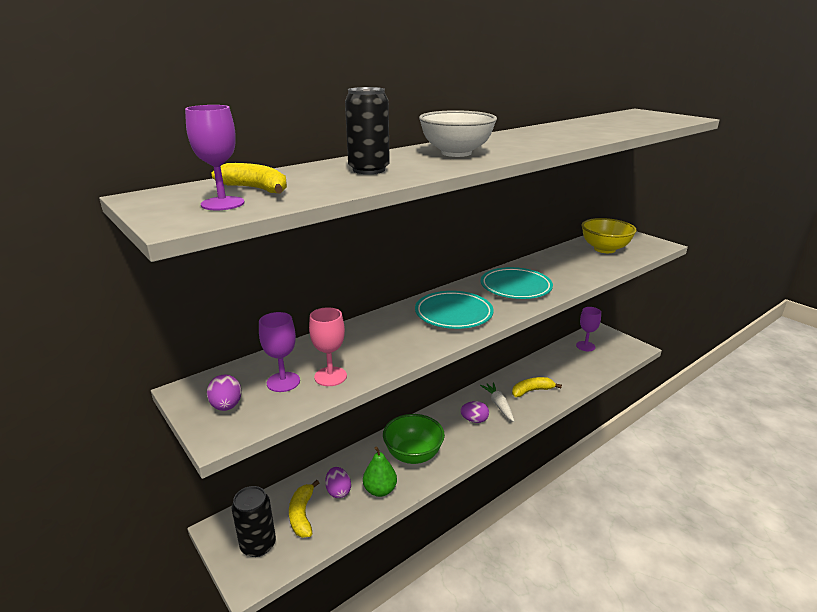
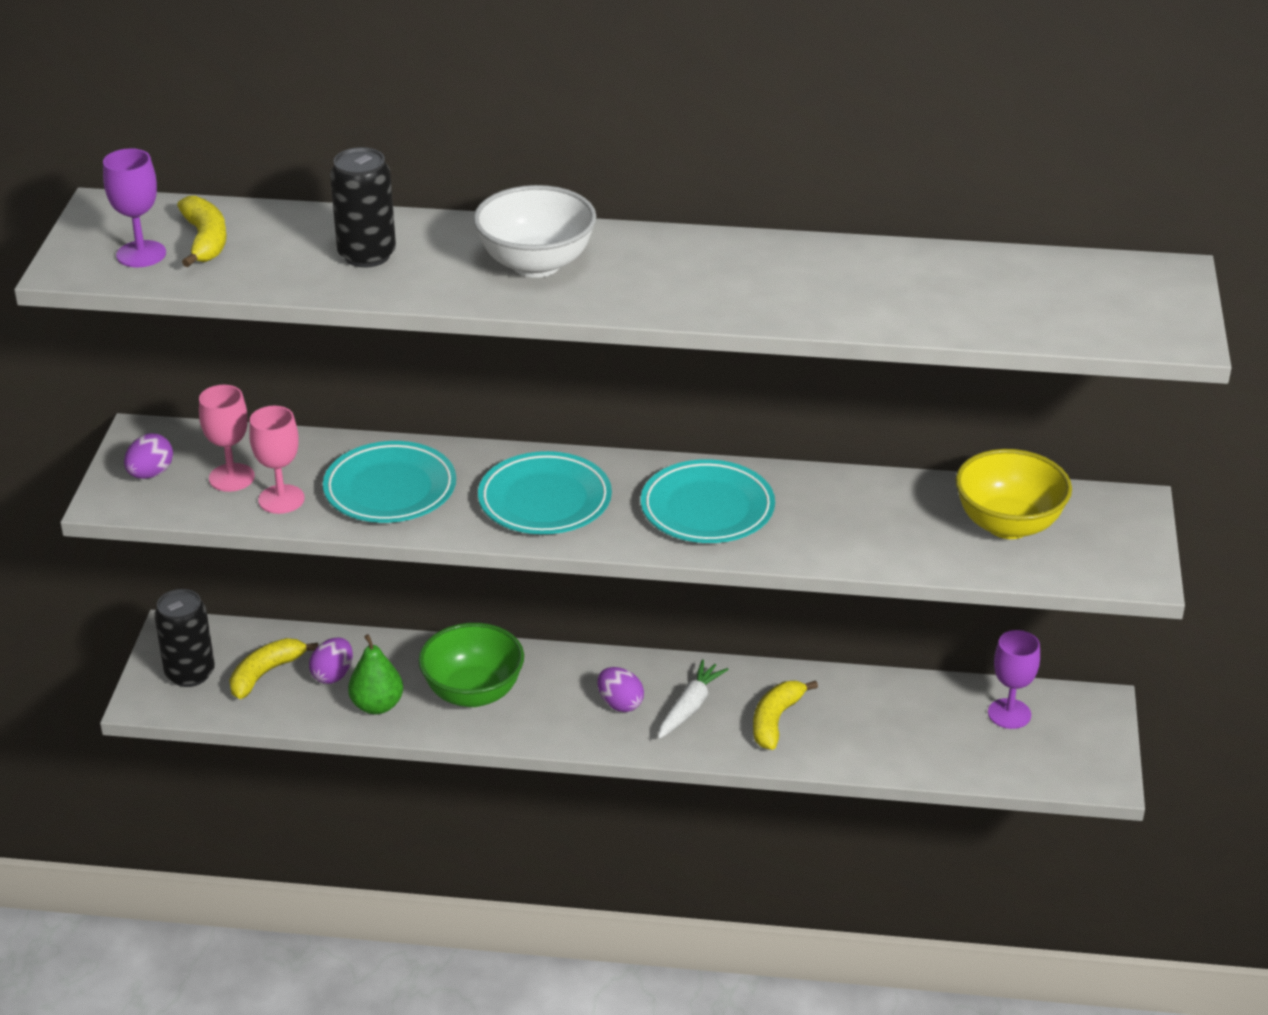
camera: 45 degrees right, 10 degrees up
(283, 382) = (231, 477): purple goblet -> pink goblet
(379, 344) = (390, 489): none -> turquoise plate
(531, 391) = (775, 720): yellow banana -> yellow banana turned 90 degrees counterclockwise

